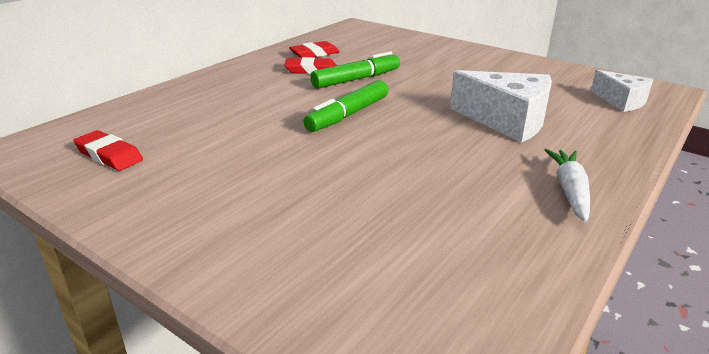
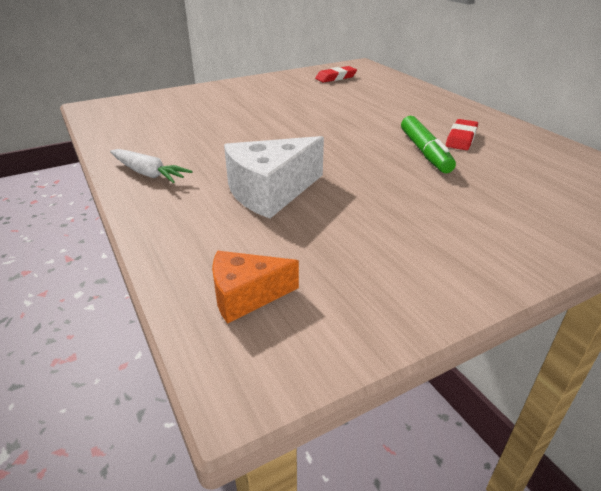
camera: 115 degrees right, 5 degrees up
(314, 54) = (518, 148): red eraser -> none
(348, 115) = (342, 134): green marker -> none
(621, 101) = (246, 296): white cheese -> orange cheese

